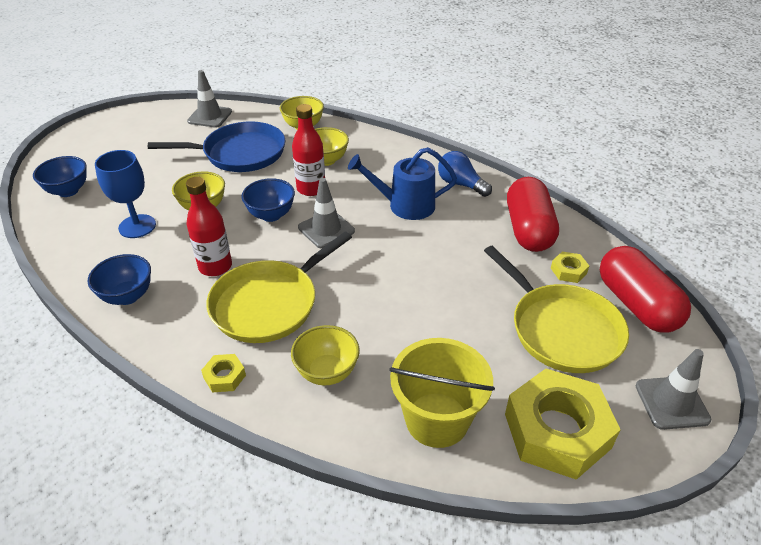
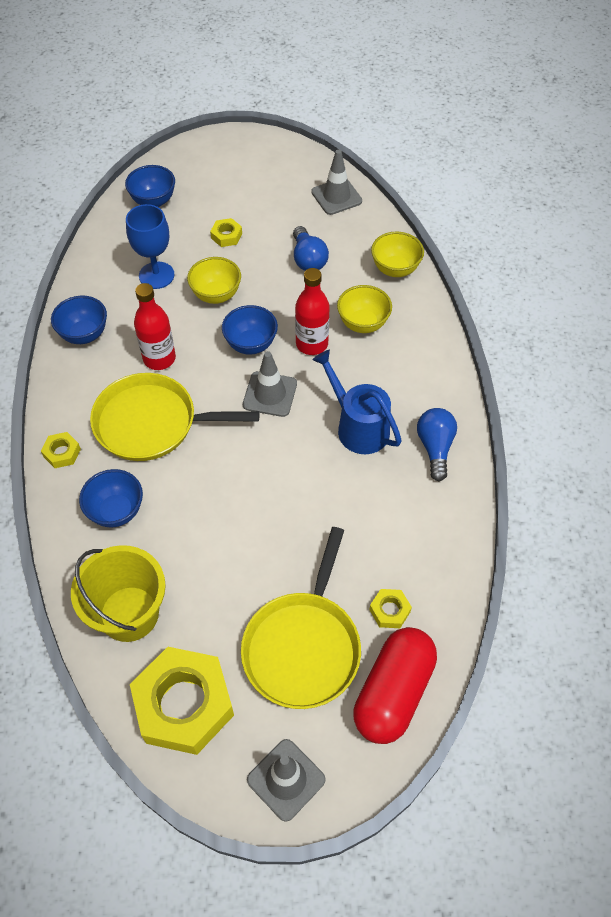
camera: 50 degrees right, 15 degrees up
(160, 175) = (226, 236): none -> yellow nut
(240, 153) = (308, 259): blue pan -> blue light bulb
(327, 372) = (116, 511): yellow bowl -> blue bowl
(528, 229) = (420, 544): red capsule -> none

